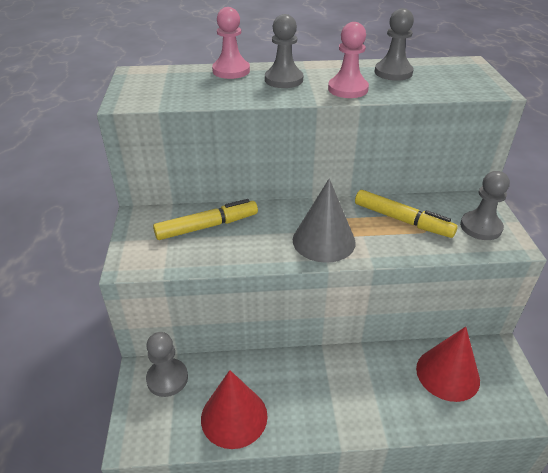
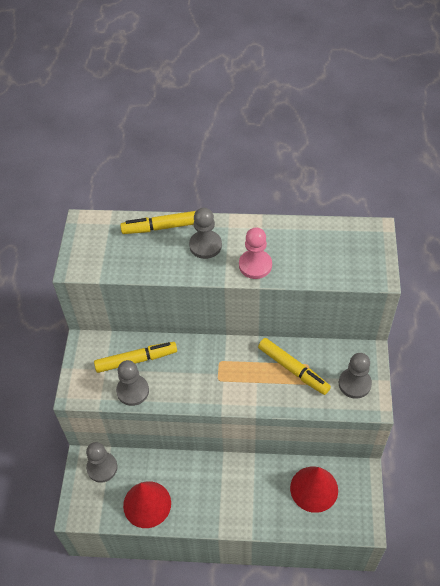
camera: 10 degrees right, 15 degrees up
(231, 71) = (164, 227): pink pawn -> yellow marker
(324, 241) = (224, 385): grey cone -> none
(393, 72) = (302, 242): grey pawn -> grey pawn (133, 391)

